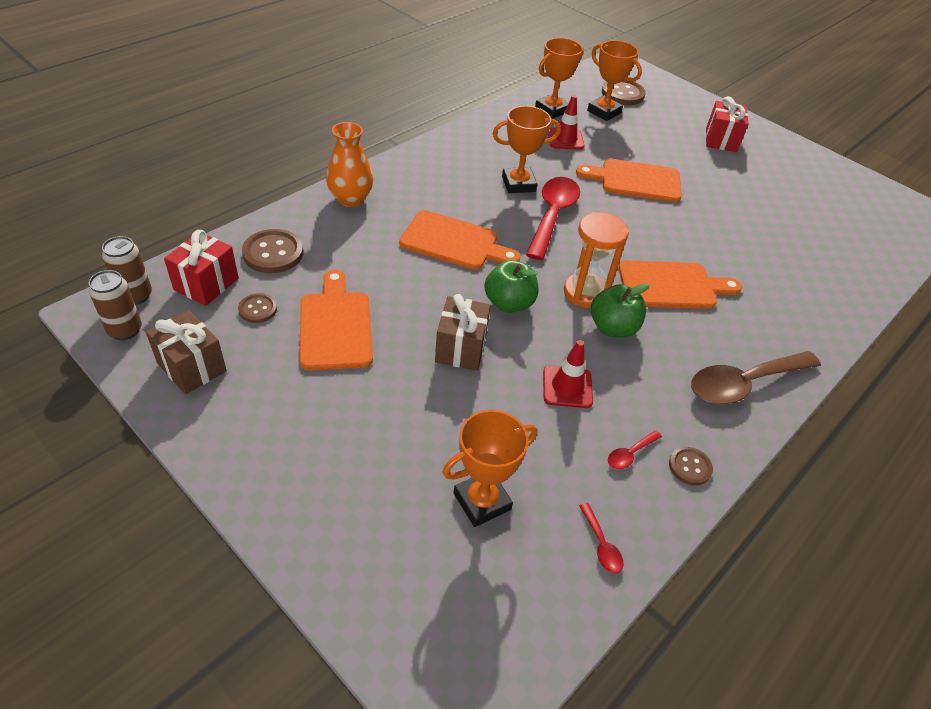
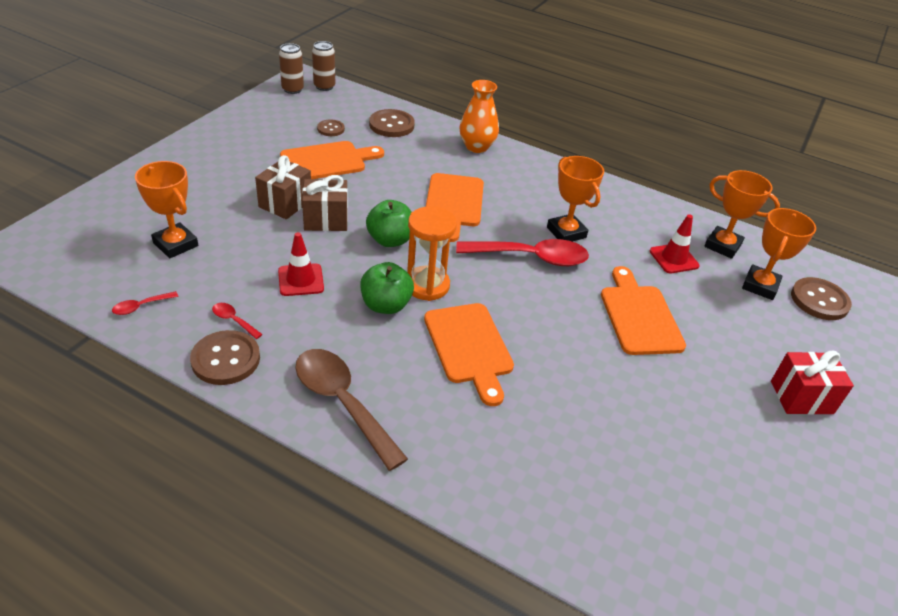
camera: 75 degrees right, 5 degrees down
(192, 367) = (269, 116): brown gift -> brown gift (285, 203)
(206, 284) = (346, 107): red gift -> none
(690, 467) = (226, 359): brown button -> brown button, size x1.71

